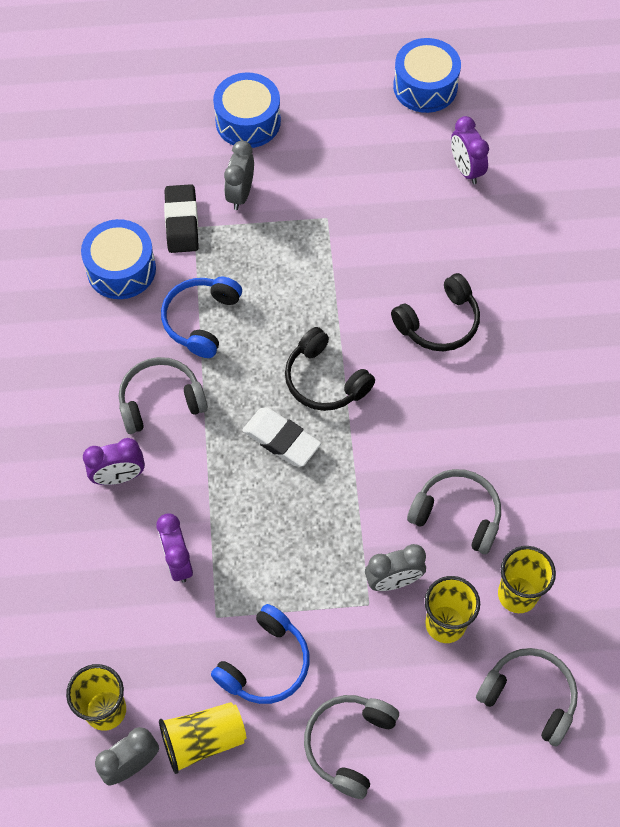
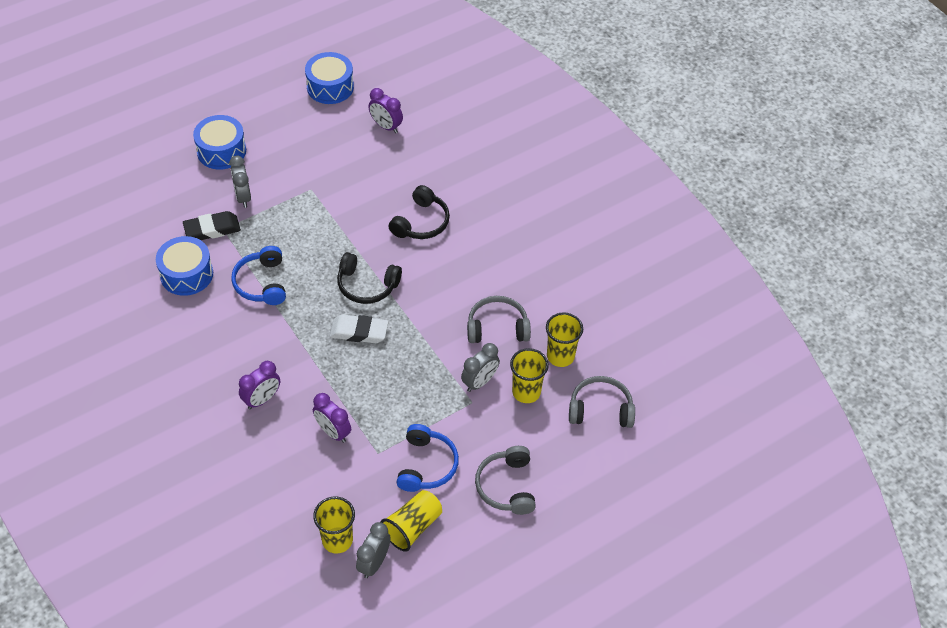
camera: 30 degrees left, 10 degrees down
(160, 401) = (263, 342): grey headphones -> none
(182, 222) = (212, 229): black eraser -> black eraser turned 75 degrees counterclockwise

